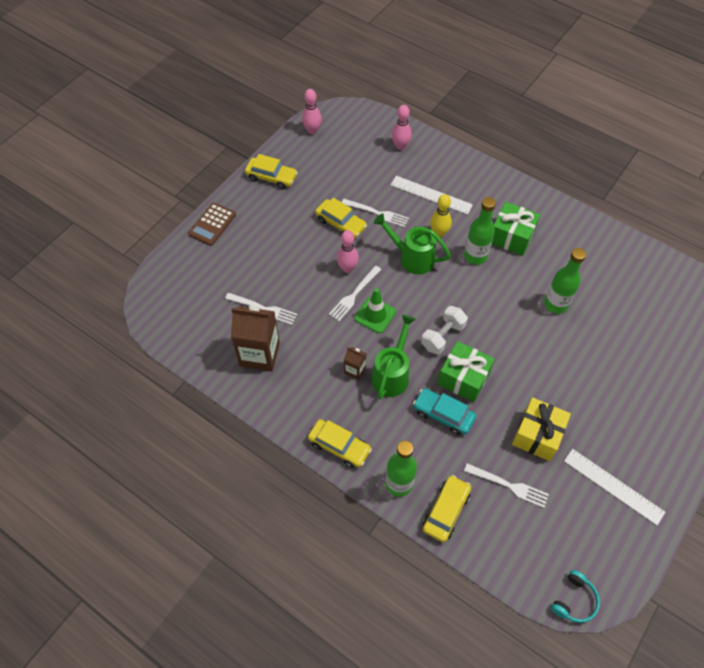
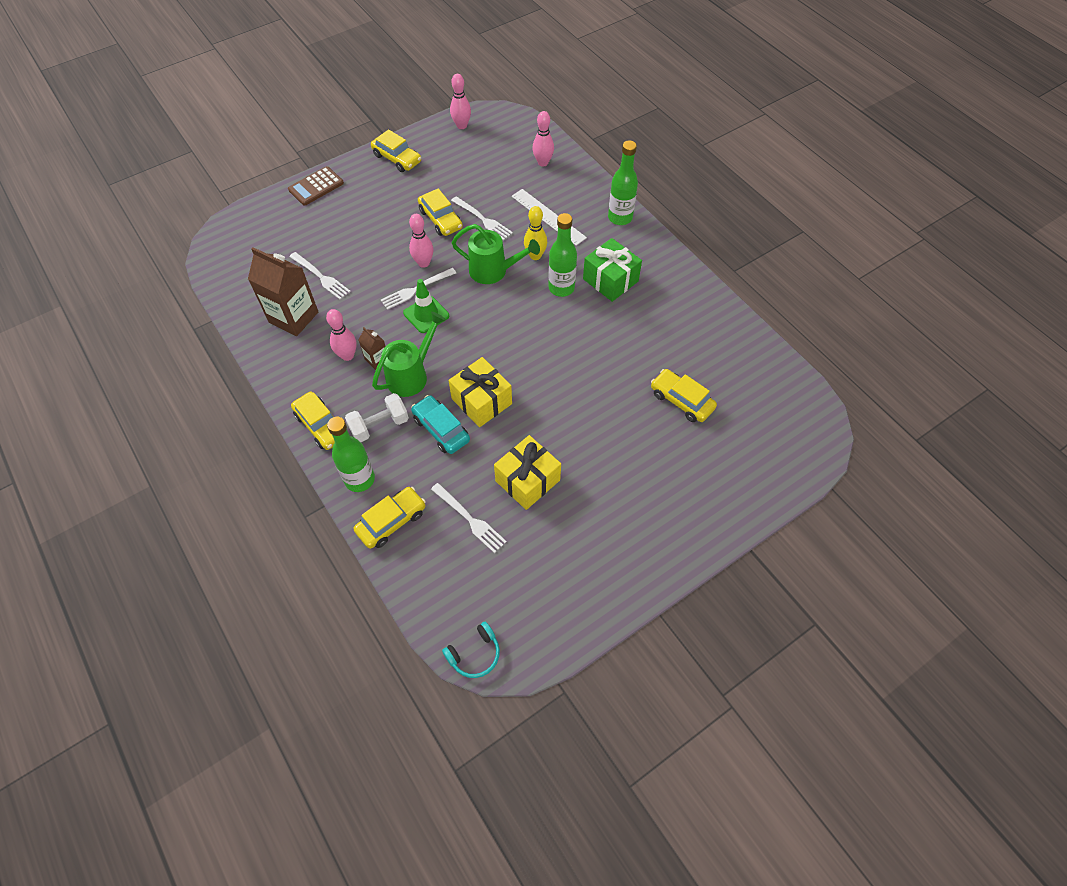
camera: 20 degrees right, 0 degrees up
(327, 374) = (347, 355): none -> pink bowling pin
(411, 258) = (494, 271): green watering can -> green watering can turned 150 degrees clockwise
(443, 336) = (483, 355): white dumbbell -> white dumbbell (379, 425)
(463, 378) = (481, 401): green gift -> yellow gift
(556, 304) = (621, 359): green bottle -> green bottle (620, 217)
(613, 486) = (581, 557): white ruler -> none
(621, 324) = (681, 400): none -> yellow car

